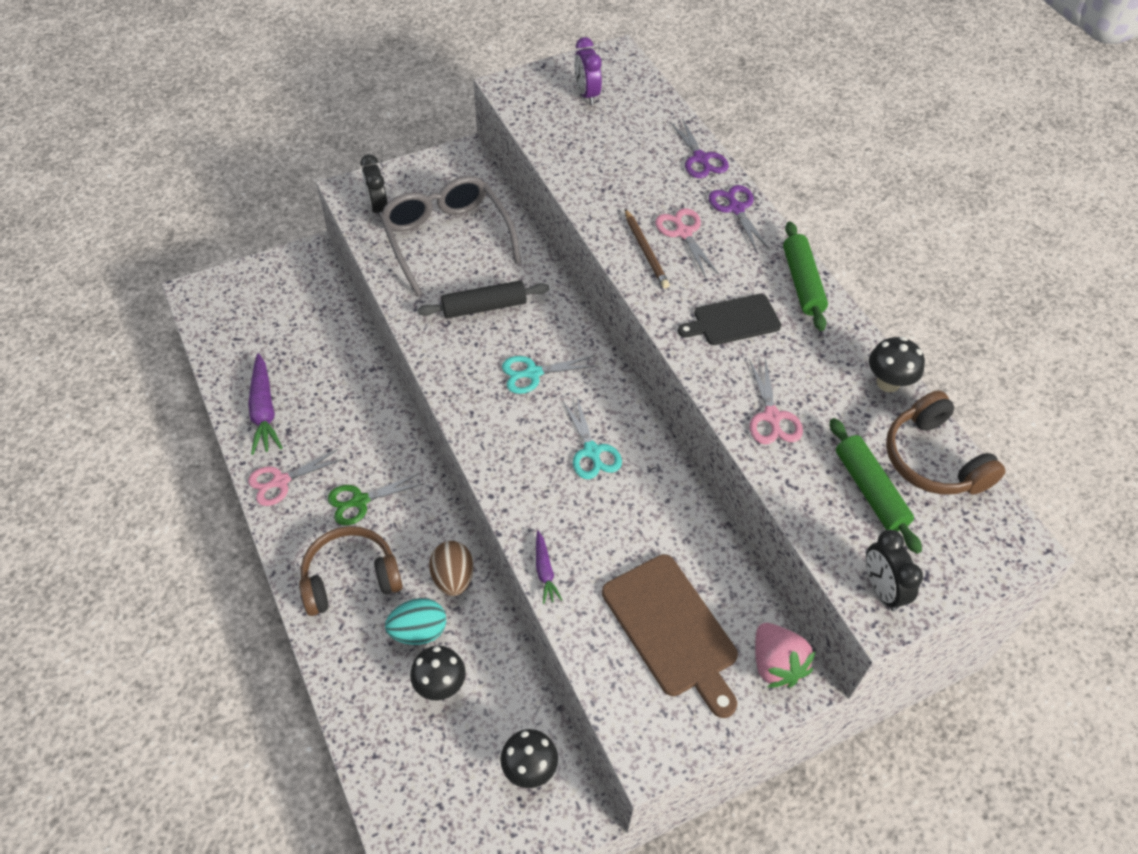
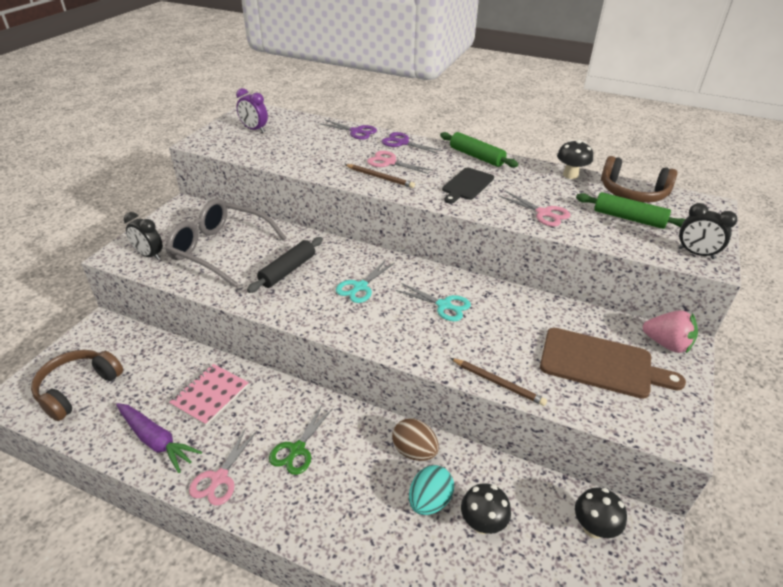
camera: 40 degrees left, 15 degrees down
(339, 395) = (210, 395): none -> pink notebook
(350, 578) = (344, 504): brown headphones -> brown headphones (78, 389)
(544, 571) = (498, 383): purple carrot -> brown pencil

